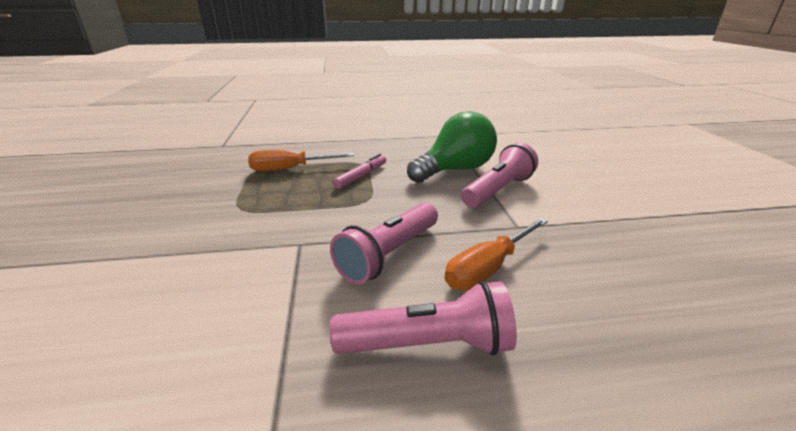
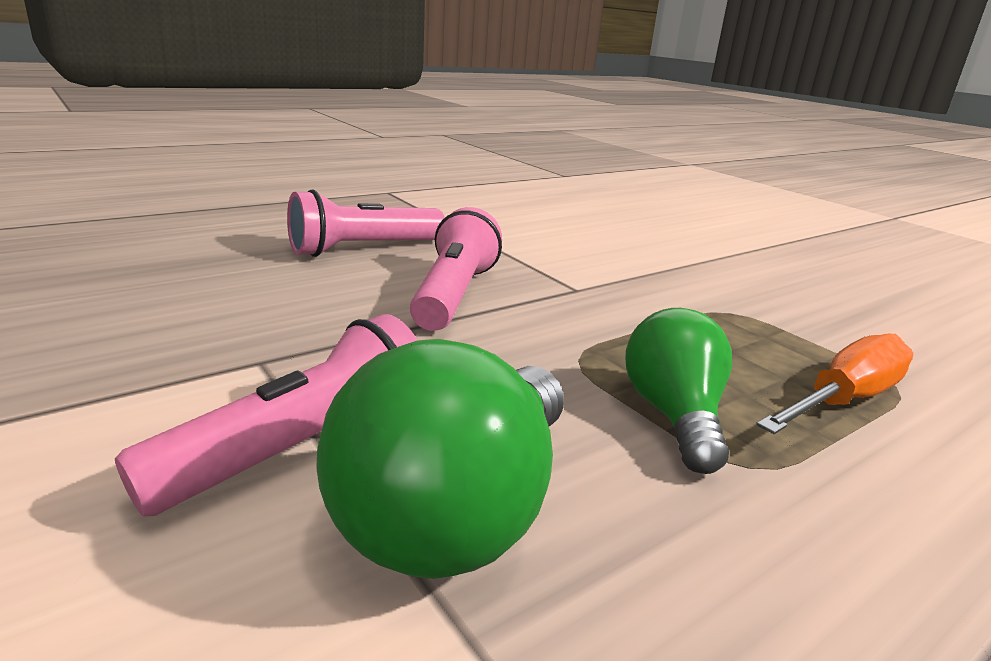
camera: 150 degrees right, 5 degrees down
(361, 176) = (673, 416): pink marker -> green light bulb
(488, 268) = (313, 300): orange screwdriver -> none
(498, 190) = (301, 449): pink flashlight -> pink flashlight turned 150 degrees counterclockwise

